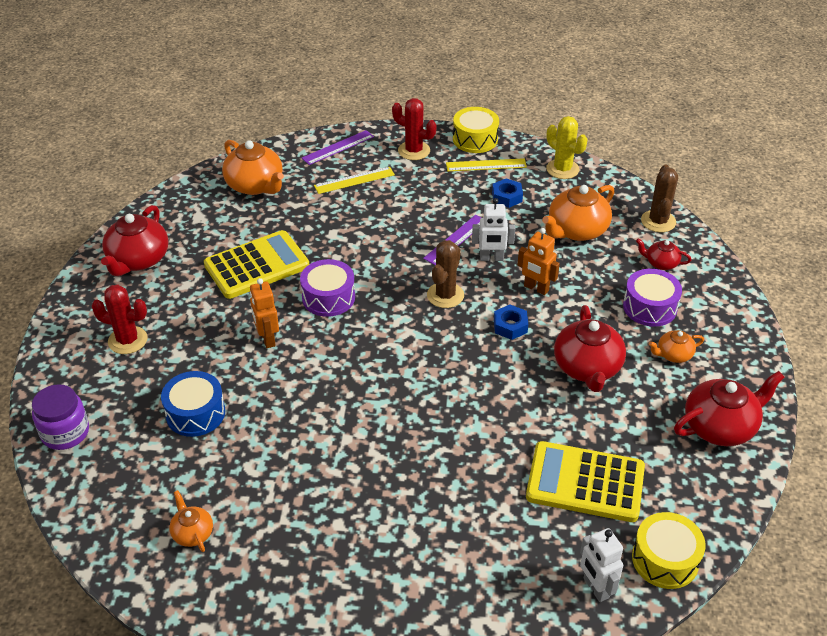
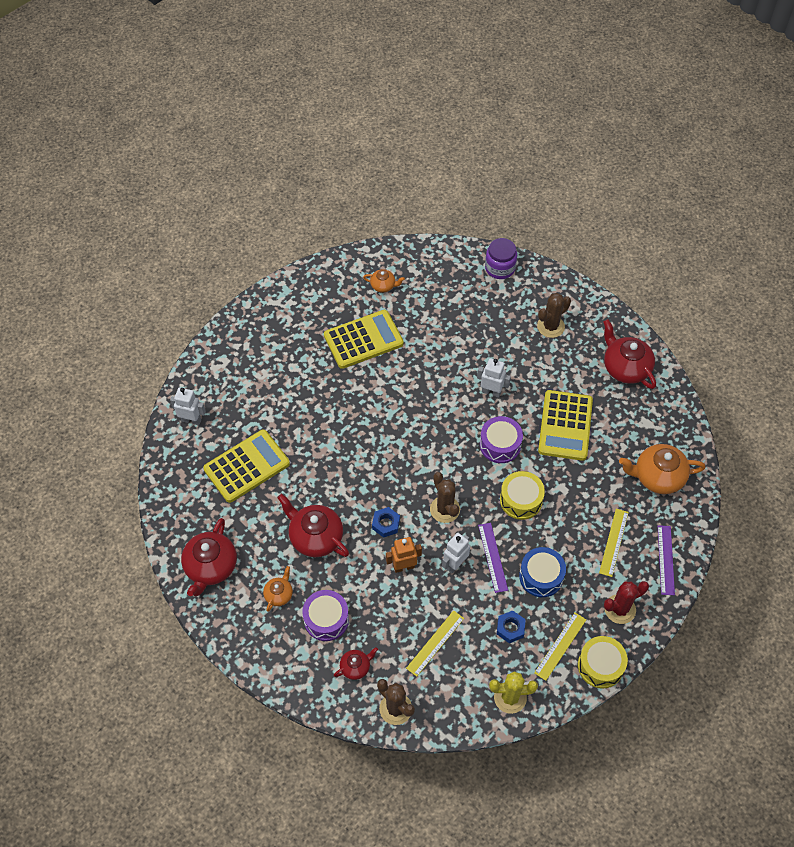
camera: 130 degrees right, 15 degrees up
(127, 340) = (550, 326): red cactus -> brown cactus
(195, 413) = (462, 327): blue drum -> blue drum (541, 576)
(267, 339) = (491, 392): orange robot -> white robot
(301, 495) = (363, 340): none -> yellow calculator
(576, 230) = (435, 643): orange teapot -> yellow ruler
(665, 559) = (173, 462): yellow drum -> yellow drum (521, 500)

